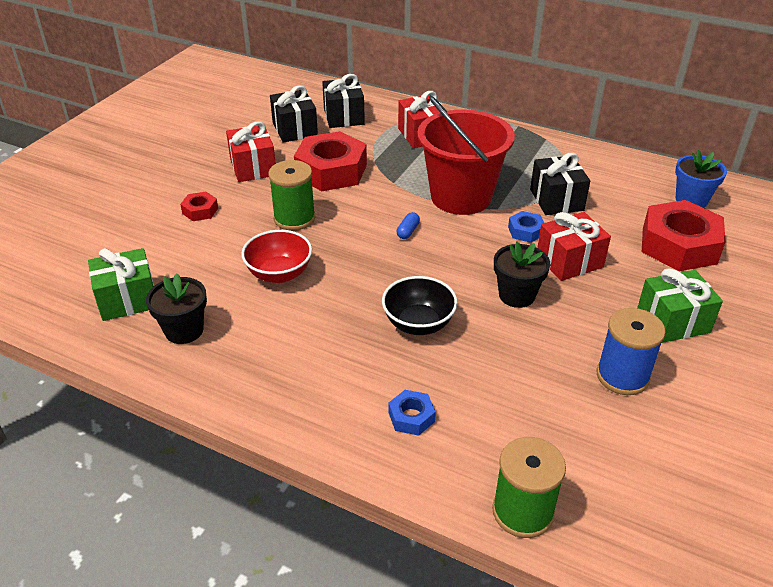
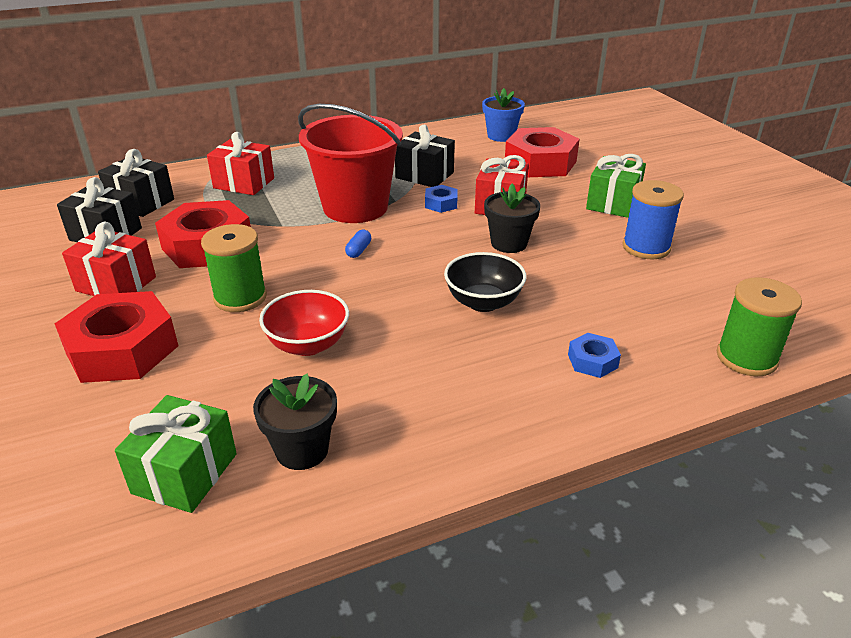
camera: 50 degrees left, 5 degrees down
(200, 211) = (122, 349): red nut -> red nut, size x2.20
(408, 231) = (359, 250): blue capsule -> blue capsule turned 45 degrees clockwise

